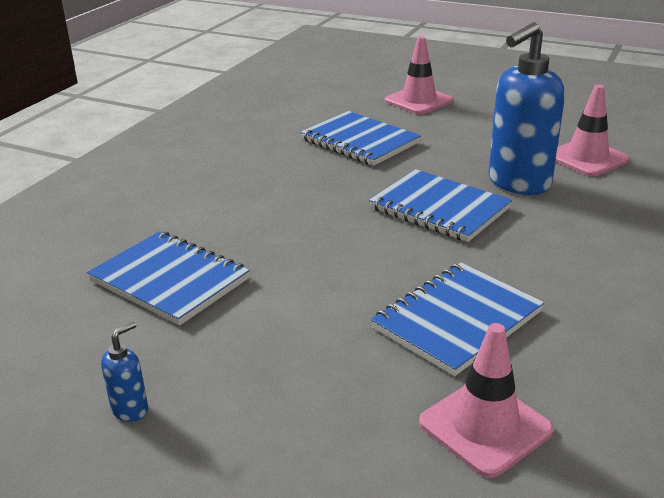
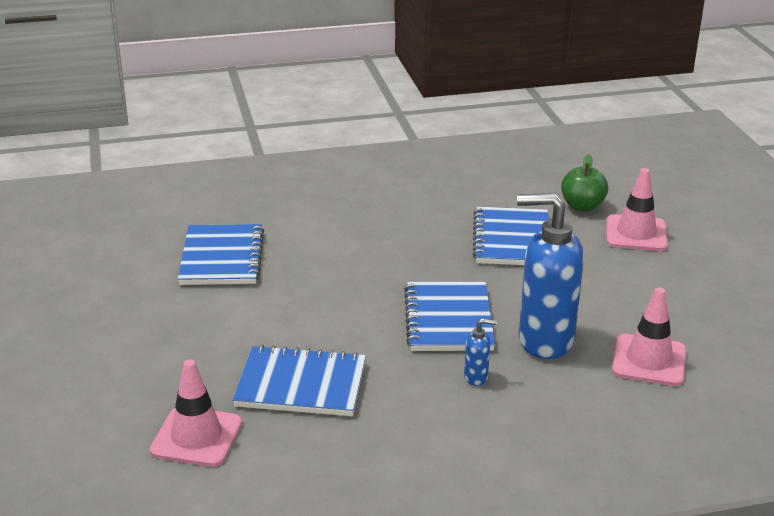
camera: 50 degrees right, 0 degrees up
(130, 410) = (92, 308): blue soap dispenser -> blue soap dispenser (476, 377)
(354, 102) = (582, 206): none -> green apple

